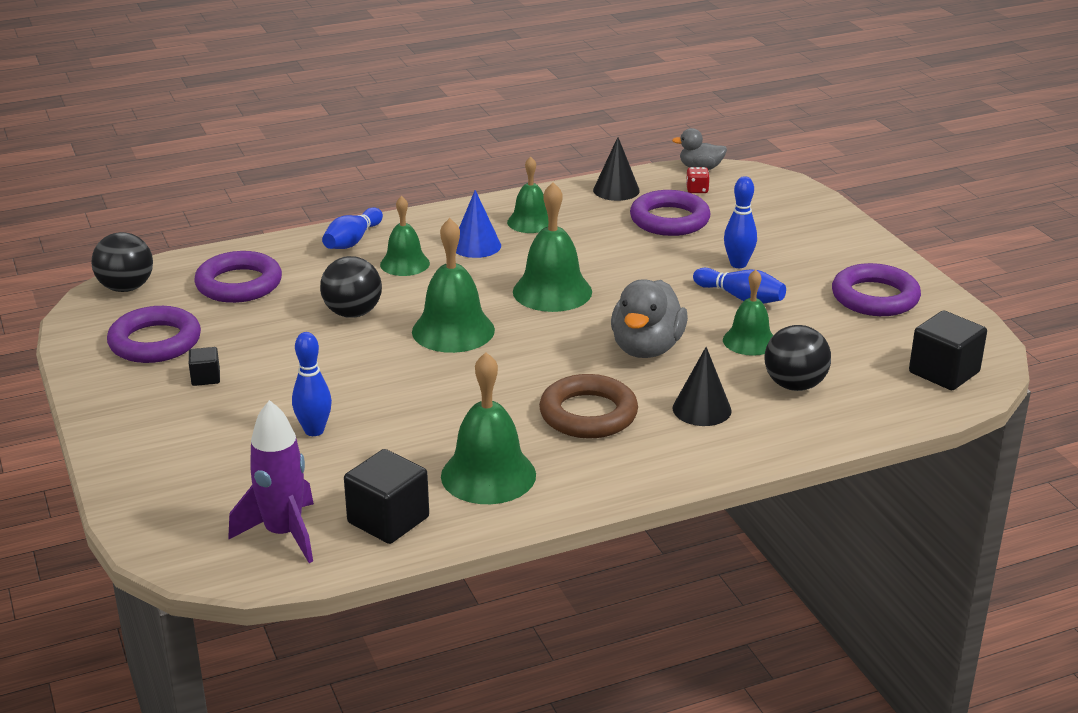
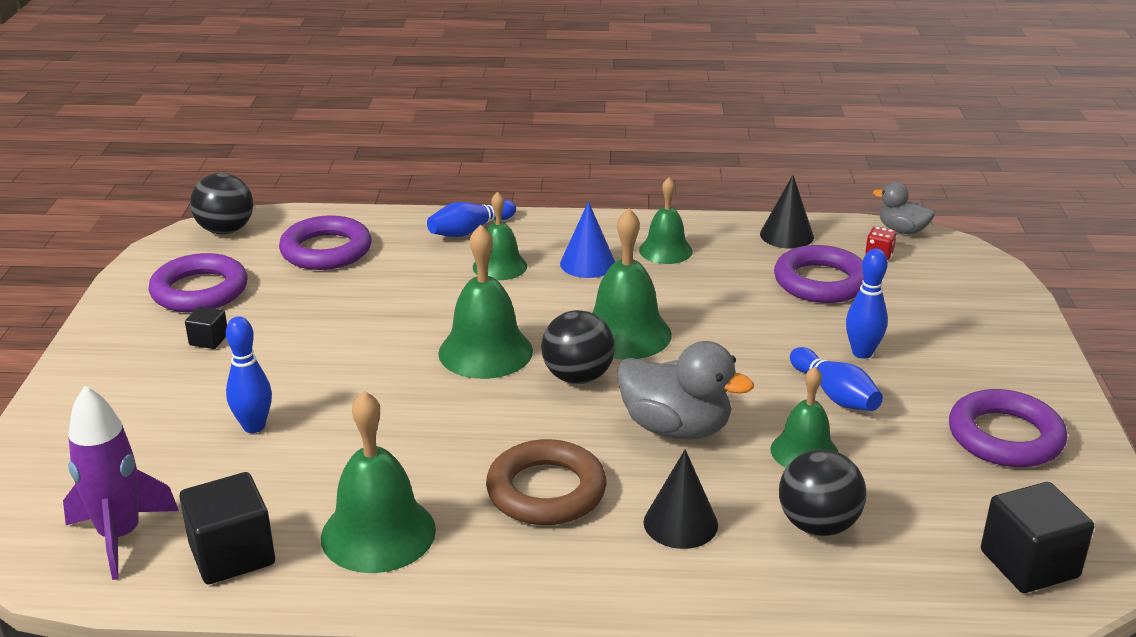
camera: 25 degrees right, 0 degrees up
(352, 313) = (403, 307): black ball -> black ball (577, 377)
(646, 348) = (675, 428): grey duck -> grey duck turned 105 degrees counterclockwise

